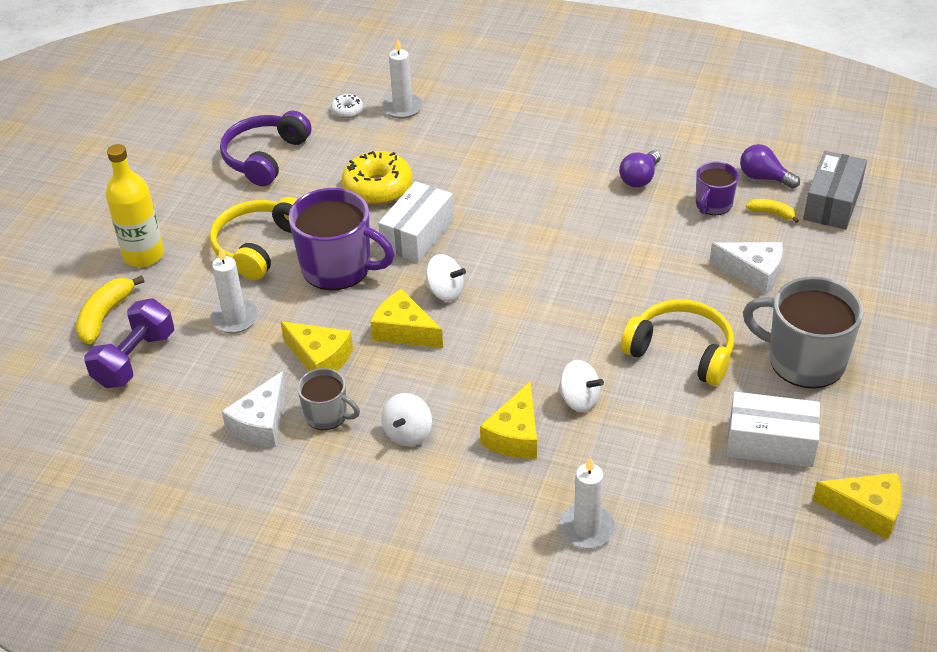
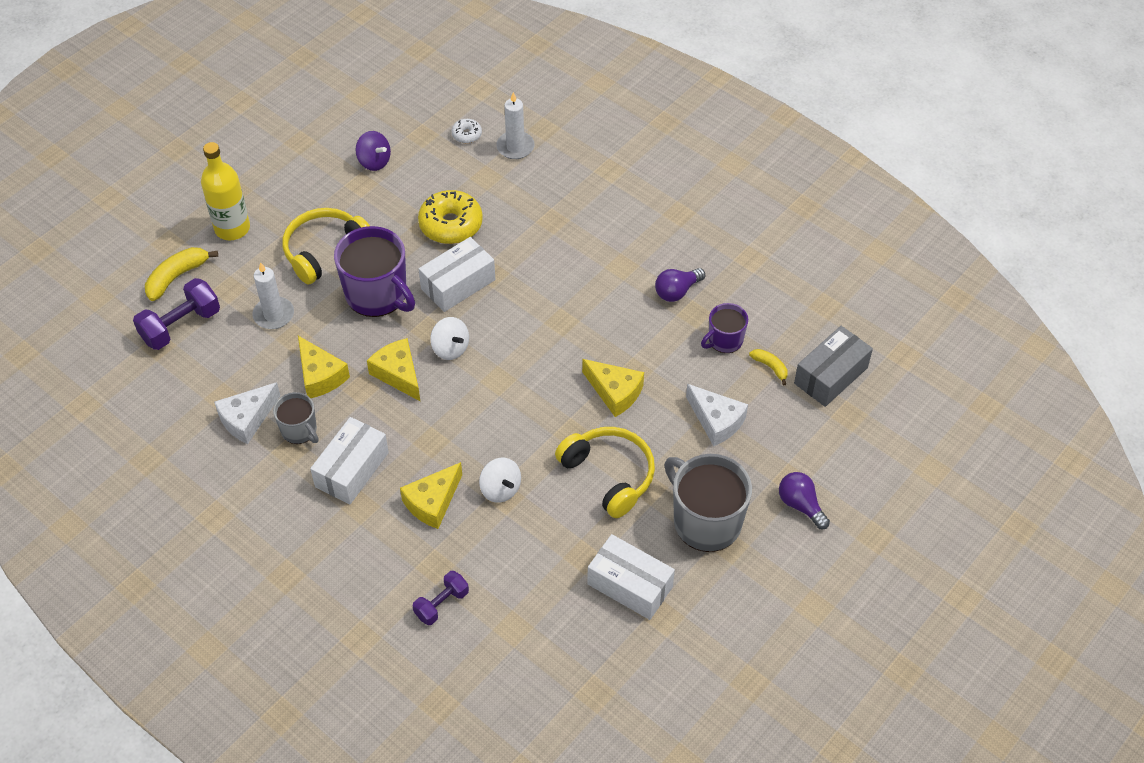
camera: 20 degrees right, 10 degrees up
(265, 157) = (374, 161): purple headphones -> purple spinning top
(408, 433) = (352, 469): white spinning top -> white box
(587, 528) = (441, 604): white candle -> purple dumbbell
(764, 178) = (786, 328): purple light bulb -> purple light bulb (800, 505)
(866, 510) = (668, 674): yellow cheese -> yellow cheese (615, 392)

